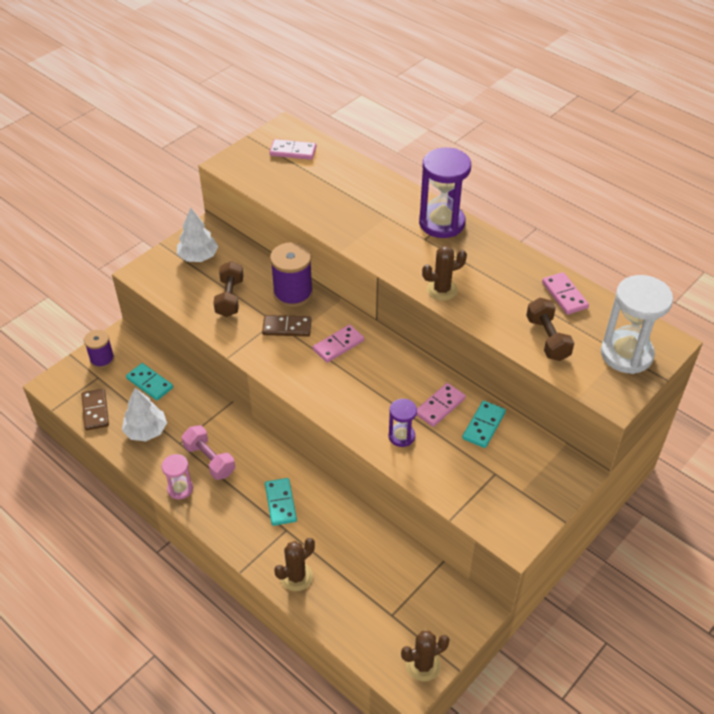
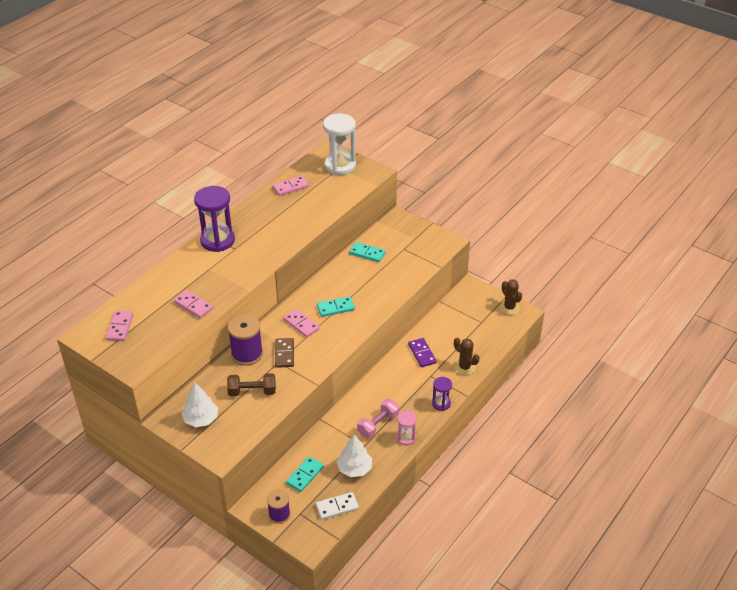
camera: 95 degrees left, 5 degrees down
(95, 411) = (337, 507): brown domino -> white domino
(280, 503) = (409, 380): turquoise domino -> turquoise domino (335, 308)
(331, 523) = (422, 354): none -> purple domino
(401, 436) = (380, 289): purple hourglass -> purple hourglass (441, 403)
(440, 406) = (353, 272): pink domino -> pink domino (193, 305)
(442, 290) = (288, 239): brown cactus -> none
(547, 339) = (330, 195): brown dumbbell -> none

